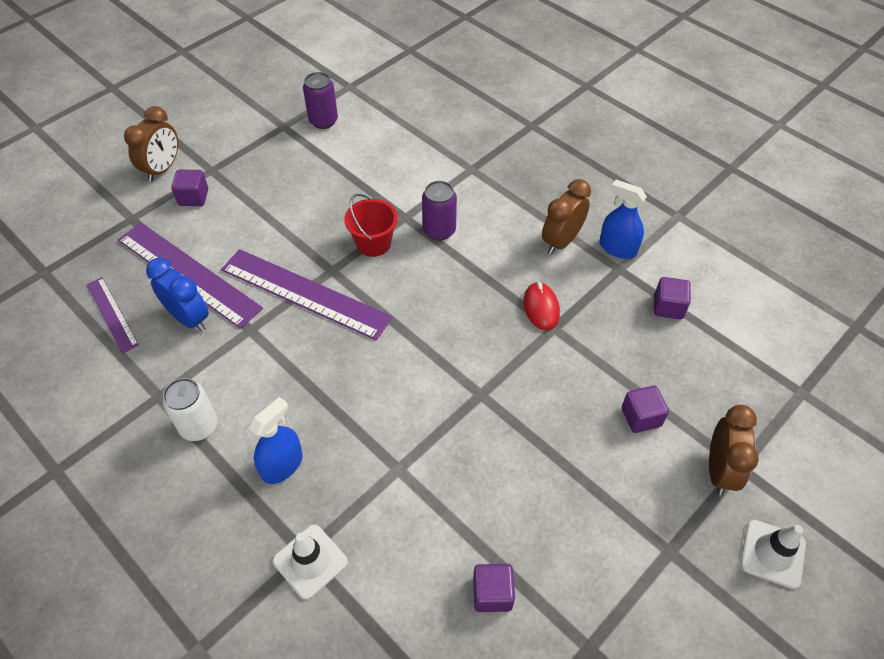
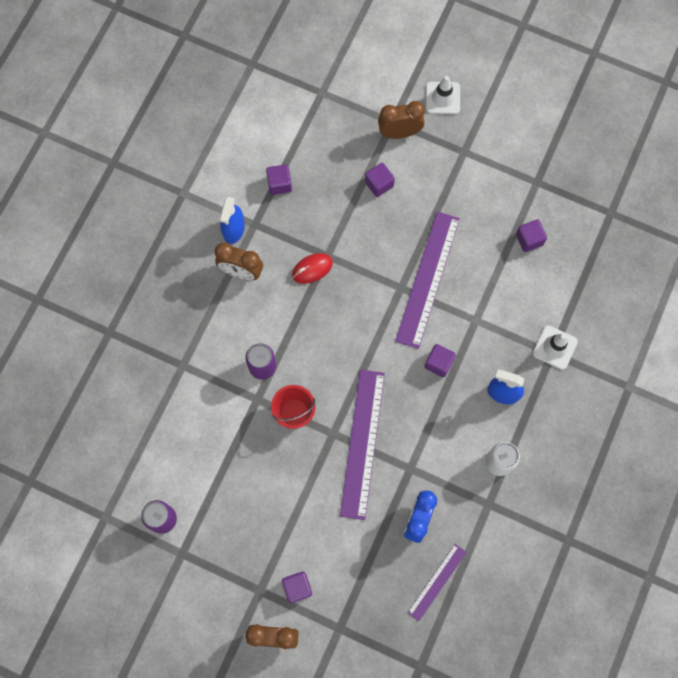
camera: 110 degrees left, 20 degrees up
(188, 273) = (377, 544): purple ruler -> purple ruler (427, 279)
(360, 403) = (438, 363): none -> purple cube

